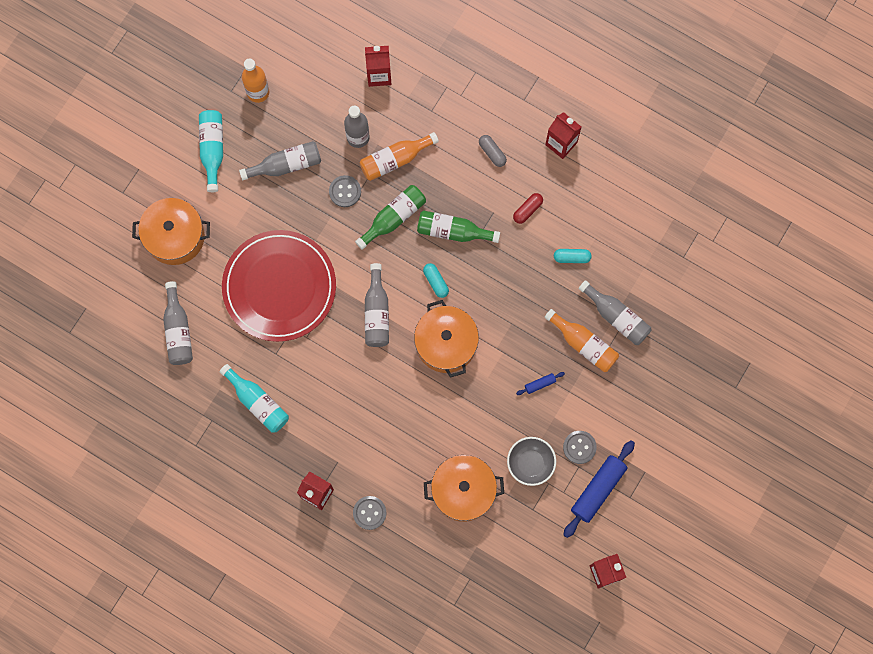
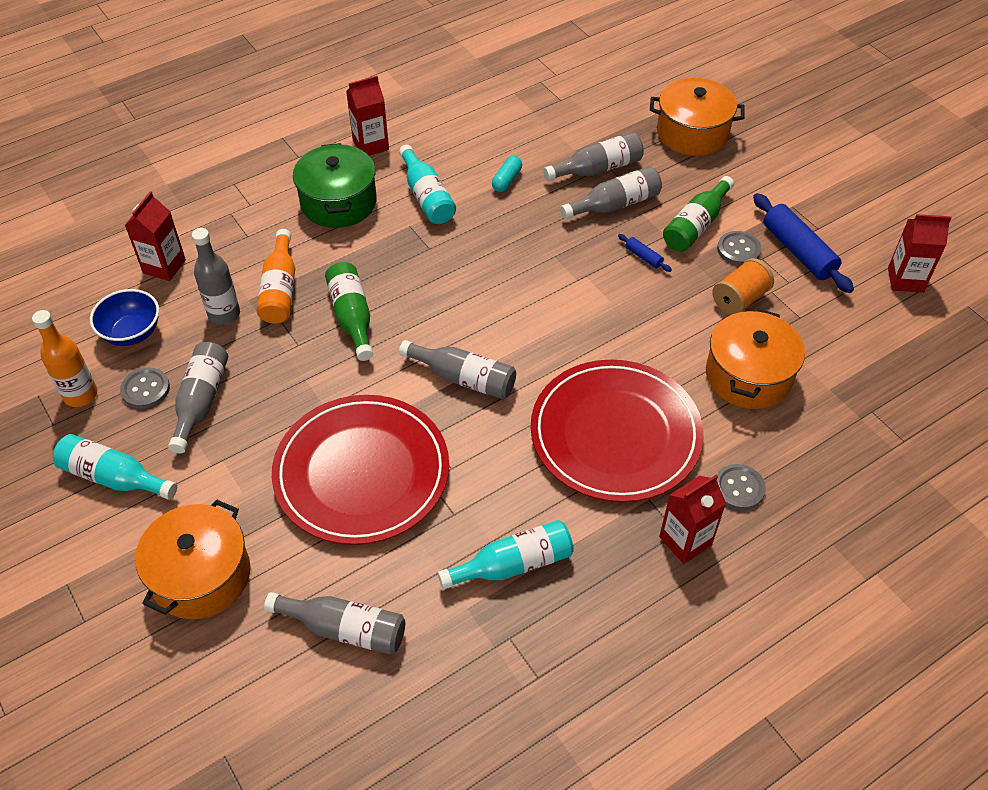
camera: 65 degrees left, 25 degrees down
(317, 91) = (132, 333): none -> blue bowl
(345, 191) = (283, 352): grey button -> grey button (145, 389)
(376, 424) = (615, 434): none -> red plate
(435, 282) = (460, 306): turquoise capsule -> none
(446, 343) = (545, 324): orange pot -> orange pot (692, 133)
(453, 231) = (407, 268): green bottle -> green bottle (696, 225)
(492, 153) = (338, 202): grey capsule -> green pot
(527, 210) = (427, 196): red capsule -> turquoise bottle
(530, 463) = (739, 299): grey bowl -> orange spool
(540, 384) = (643, 257): blue rolling pin -> blue rolling pin turned 45 degrees counterclockwise
(584, 344) = (615, 204): orange bottle -> grey bottle

